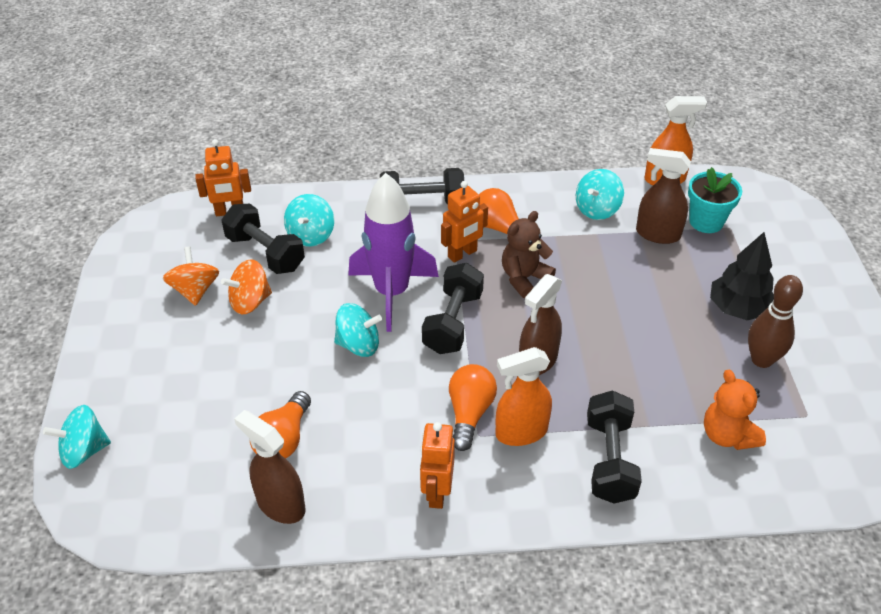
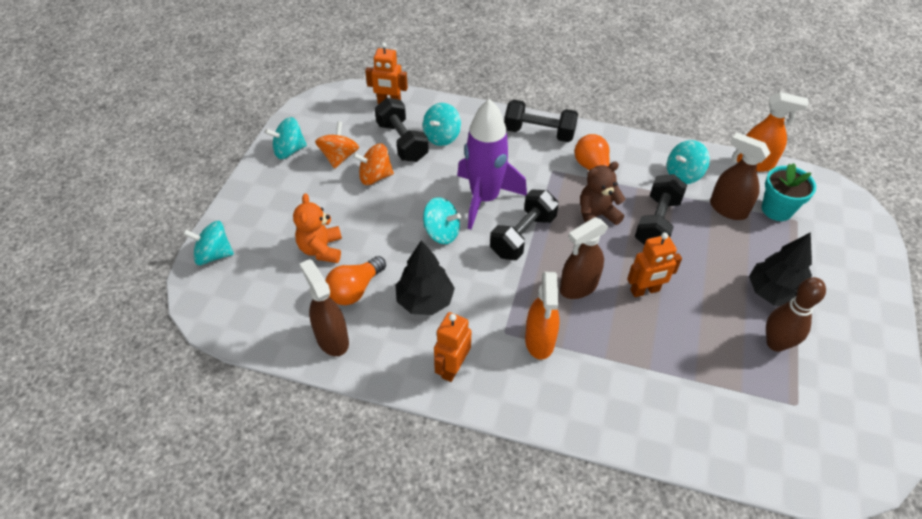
camera: 20 degrees right, 5 degrees up
(127, 299) = (289, 150): none -> turquoise spinning top
(372, 427) = (425, 300): none -> black tree
(462, 254) = (554, 182): orange robot -> orange robot (645, 291)
(469, 413) = (505, 313): orange light bulb -> none
(521, 432) = (539, 341): orange spray bottle -> orange spray bottle turned 90 degrees counterclockwise
(609, 460) = (603, 387): black dumbbell -> black dumbbell (657, 222)
(727, 435) = (715, 399): orange teddy bear -> orange teddy bear (321, 249)

